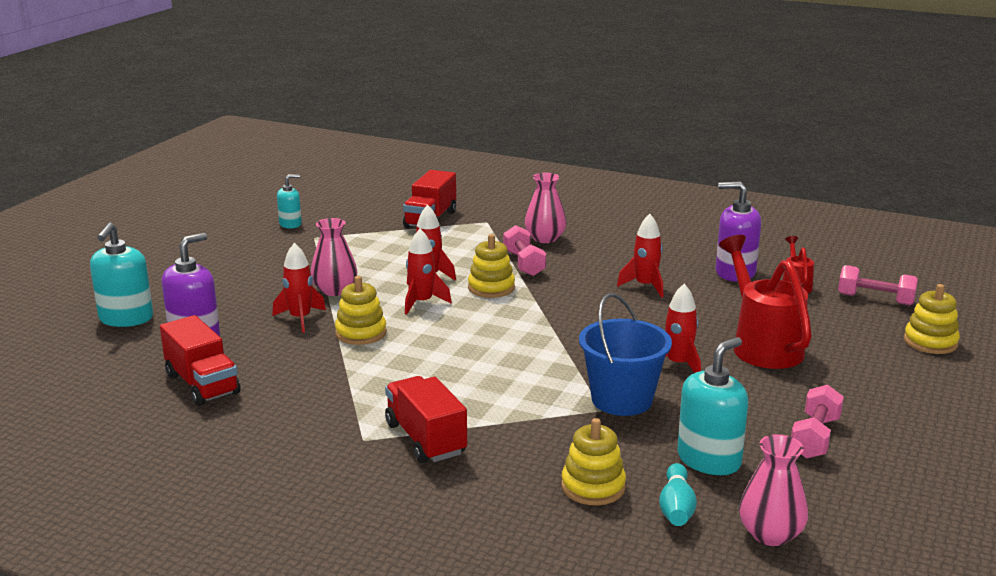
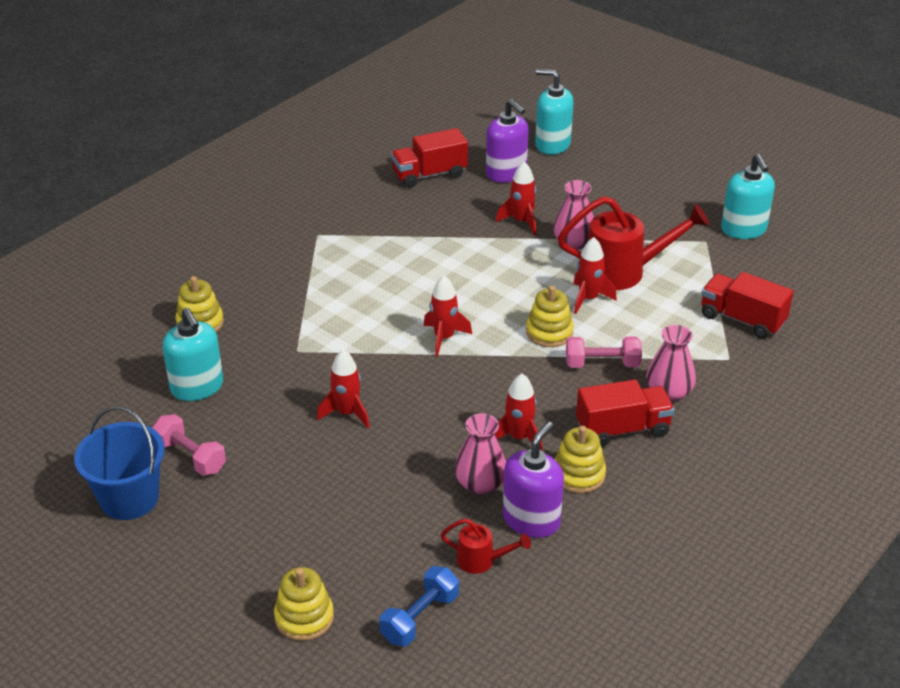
camera: 105 degrees right, 15 degrees up
(290, 224) = (743, 229): turquoise soap dispenser -> turquoise soap dispenser, size x1.67
(361, 333) = (482, 248): yellow stacking toy -> yellow stacking toy (578, 474)
(422, 303) = (530, 287): red rocket -> red rocket (444, 338)
(425, 439) = (303, 260): red truck -> red truck (622, 429)
(622, 400) = (306, 365): blue bucket -> blue bucket (129, 498)
(676, 508) = (152, 354): turquoise bowling pin -> none
(762, 345) = (357, 481): red watering can -> red watering can (624, 271)
(770, 534) = (96, 389): pink vase -> pink vase (480, 484)
(875, 299) = (420, 618): pink dumbbell -> blue dumbbell

